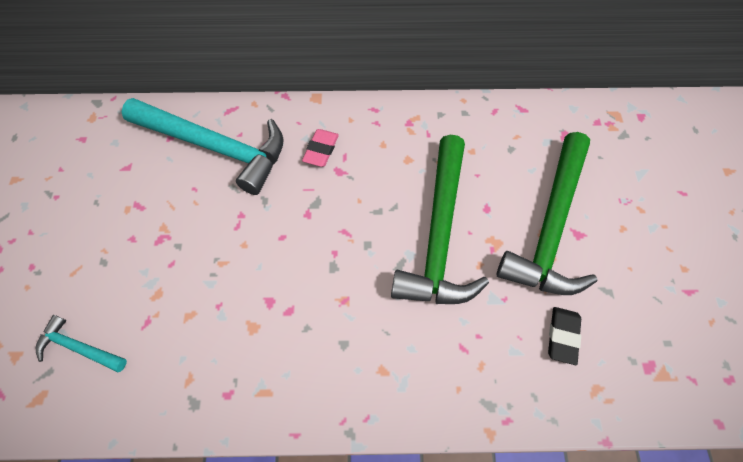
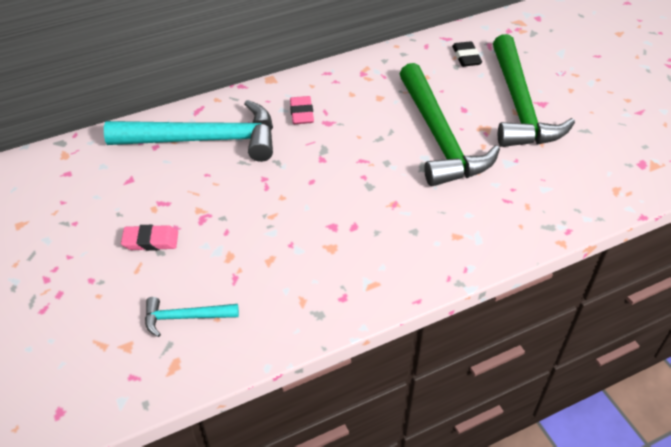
camera: 25 degrees left, 15 degrees down
(103, 245) = (150, 241): none -> pink eraser
(562, 336) = (572, 167): black eraser -> black eraser (466, 57)

